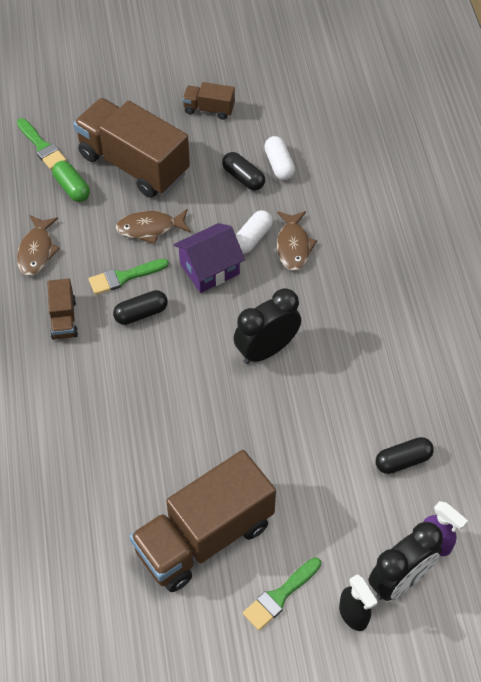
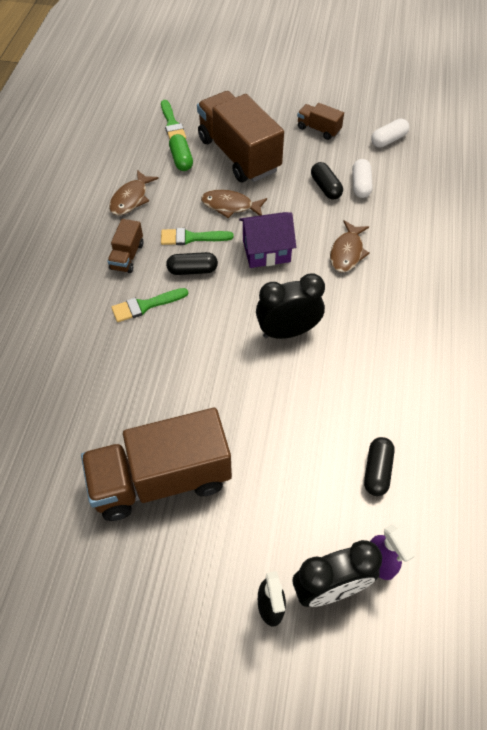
camera: 20 degrees right, 0 degrees up
(252, 238) = (313, 237): white capsule -> white capsule (388, 140)
(280, 596) = (207, 561): green brush -> green brush (145, 305)
(403, 460) = (377, 471): black capsule -> black capsule turned 75 degrees counterclockwise

